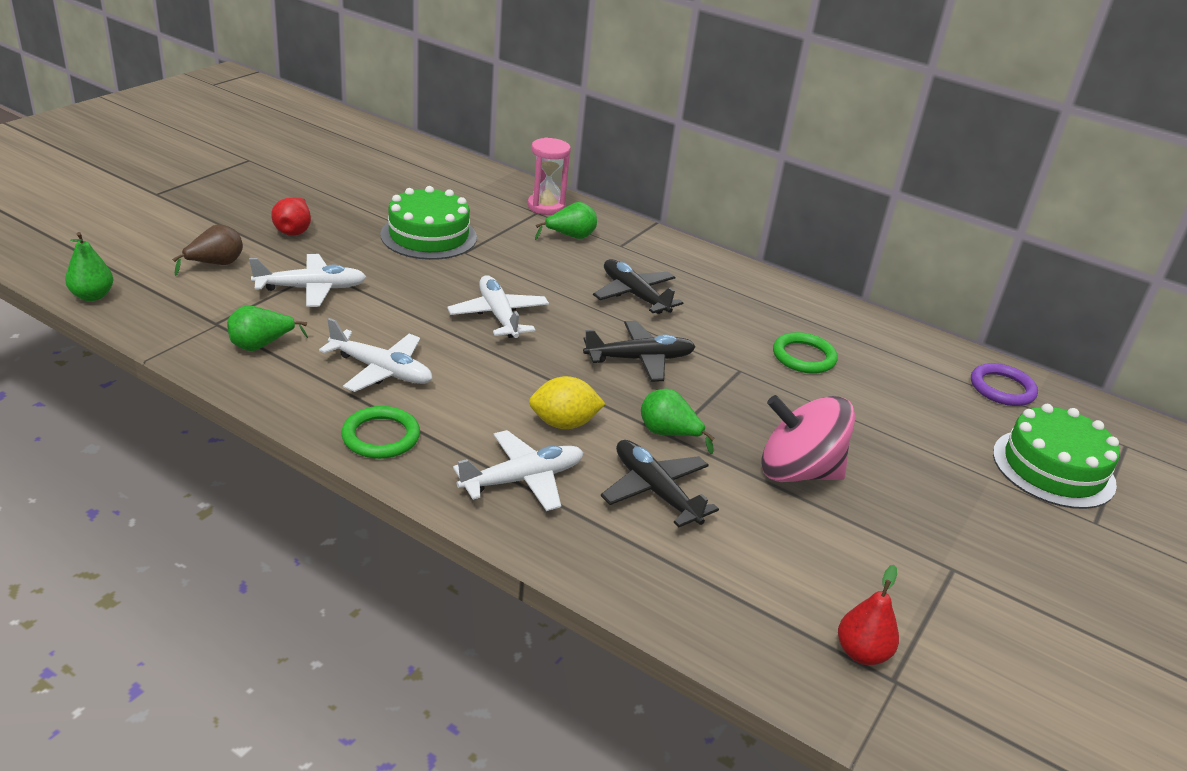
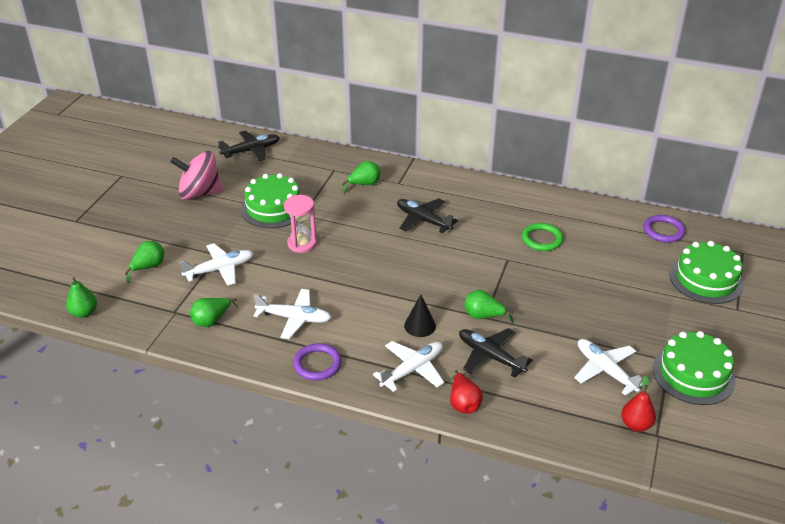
camera: 10 degrees left, 5 degrees up
(215, 264) = (148, 267): brown pear -> green pear
(294, 230) = (184, 226): red pear -> red pear (463, 403)
(381, 436) = (317, 364): green ring -> purple ring
(498, 315) = (346, 258): white plane -> white plane (605, 370)
(546, 206) = (338, 163): pink hourglass -> pink hourglass (302, 244)
(564, 423) = (420, 326): yellow lemon -> black cone
(640, 359) = (446, 268): black plane -> black plane (251, 151)
(798, 472) = (565, 321): pink spinning top -> pink spinning top (199, 193)
(989, 600) = (693, 374): none -> green cake

